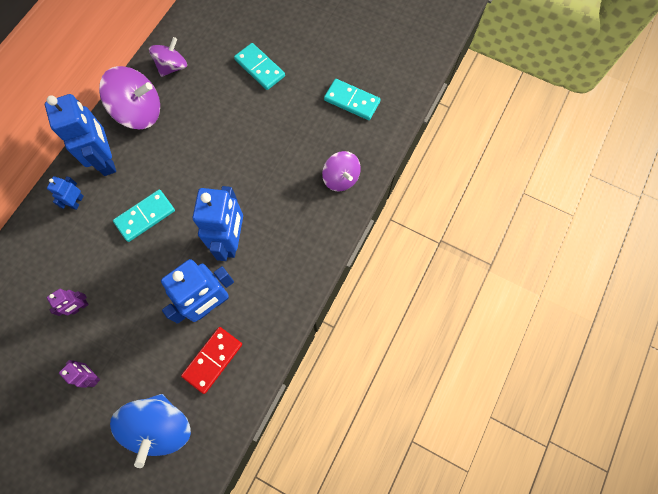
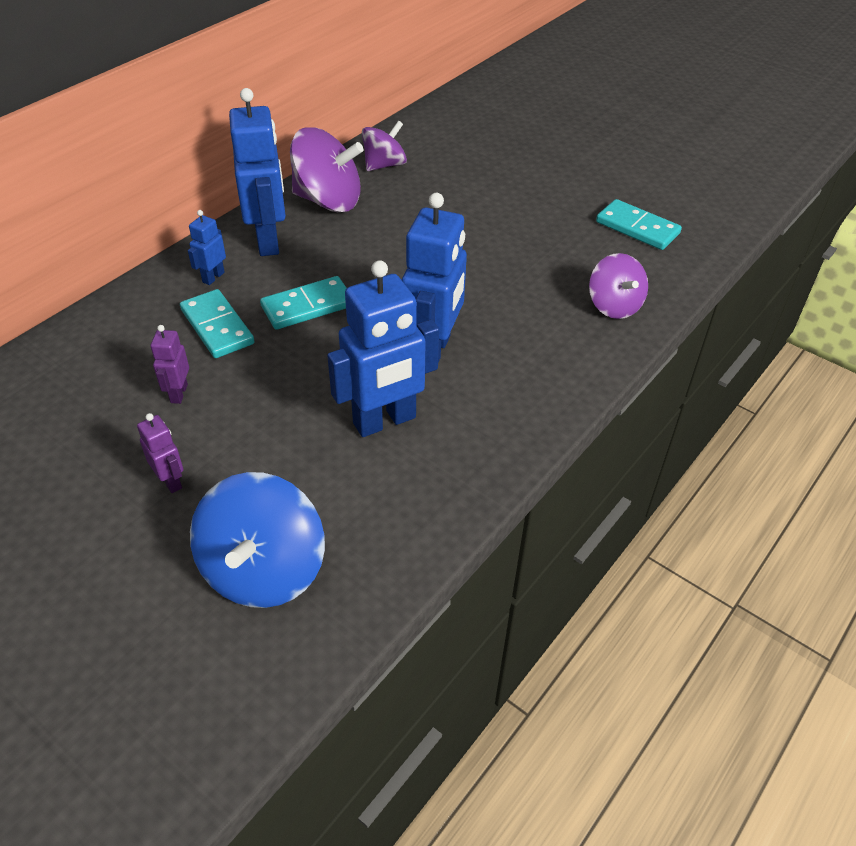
camera: 10 degrees right, 25 degrees down
(80, 307) = (178, 393): purple robot -> purple robot turned 120 degrees clockwise
(213, 360) = (374, 493): red domino -> none
(259, 68) = (506, 180): turquoise domino -> turquoise domino (217, 327)

